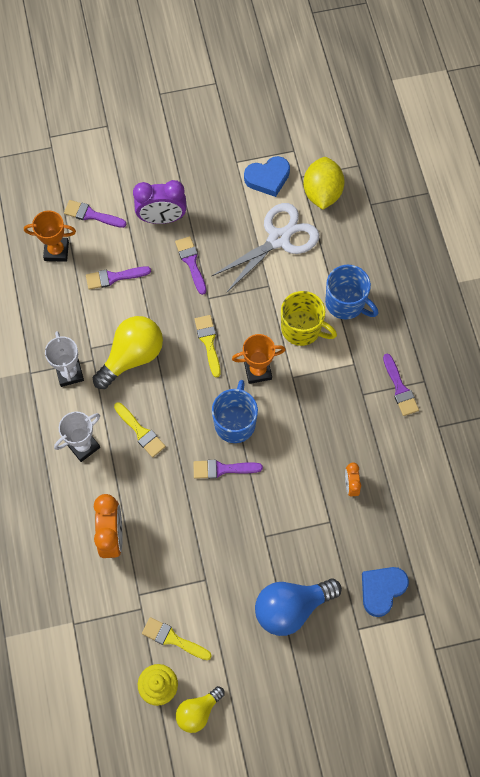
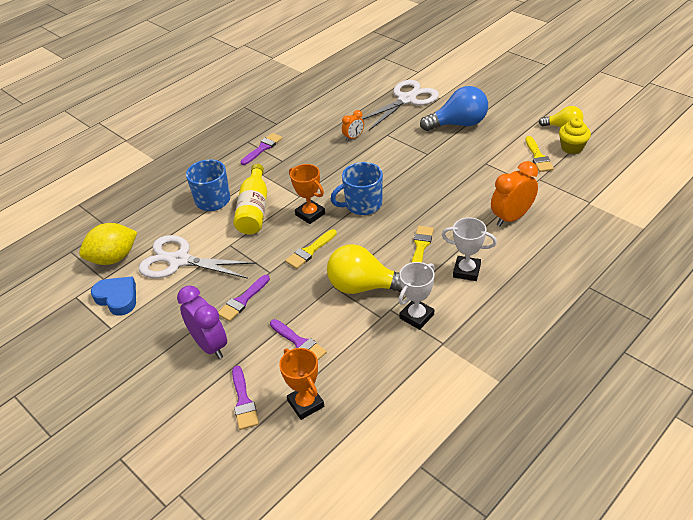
camera: 120 degrees left, 25 degrees down
(222, 469) = (403, 193): purple brush -> none
(291, 608) = (458, 124): blue light bulb -> blue light bulb turned 45 degrees counterclockwise
(302, 329) = (254, 210): yellow mug -> yellow bottle
(382, 590) = (406, 100): blue heart -> white scissors

